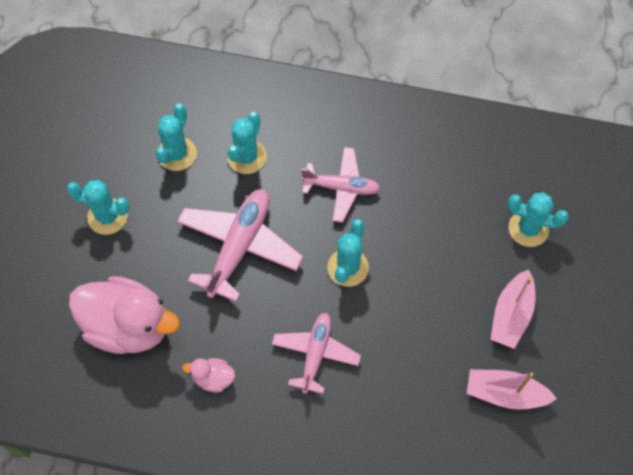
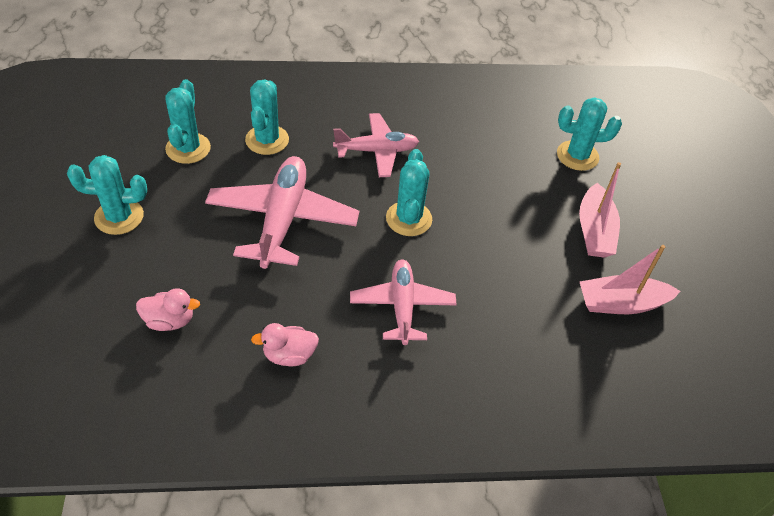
camera: 20 degrees left, 15 degrees down
(129, 326) = (170, 321): pink duck -> pink duck, size x0.44

